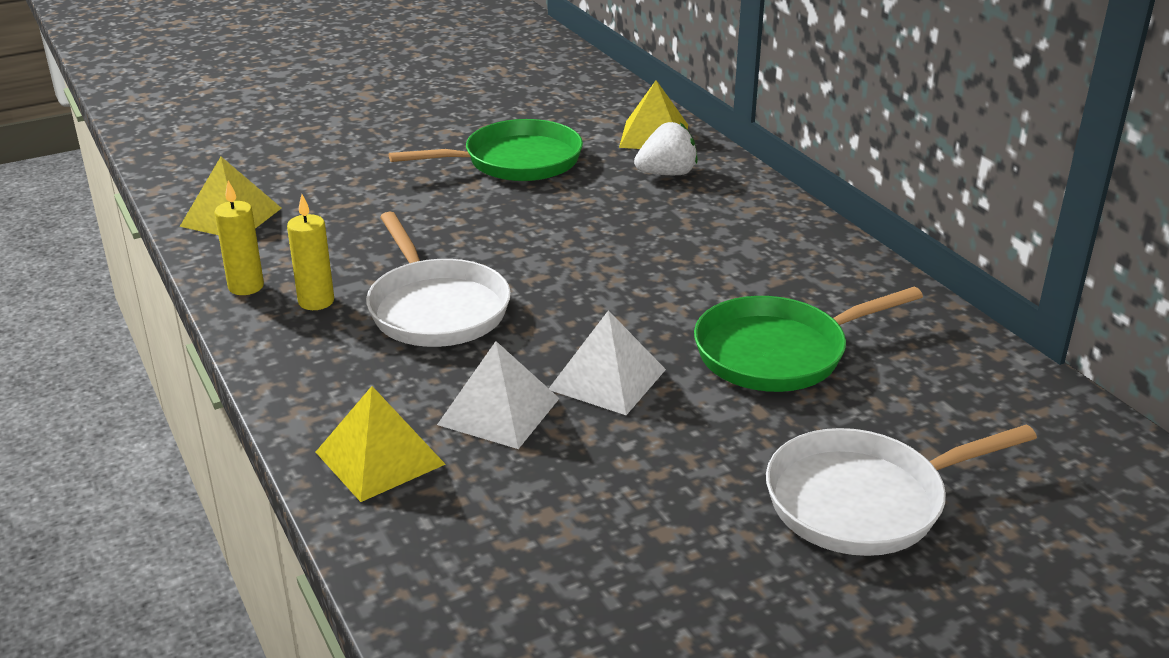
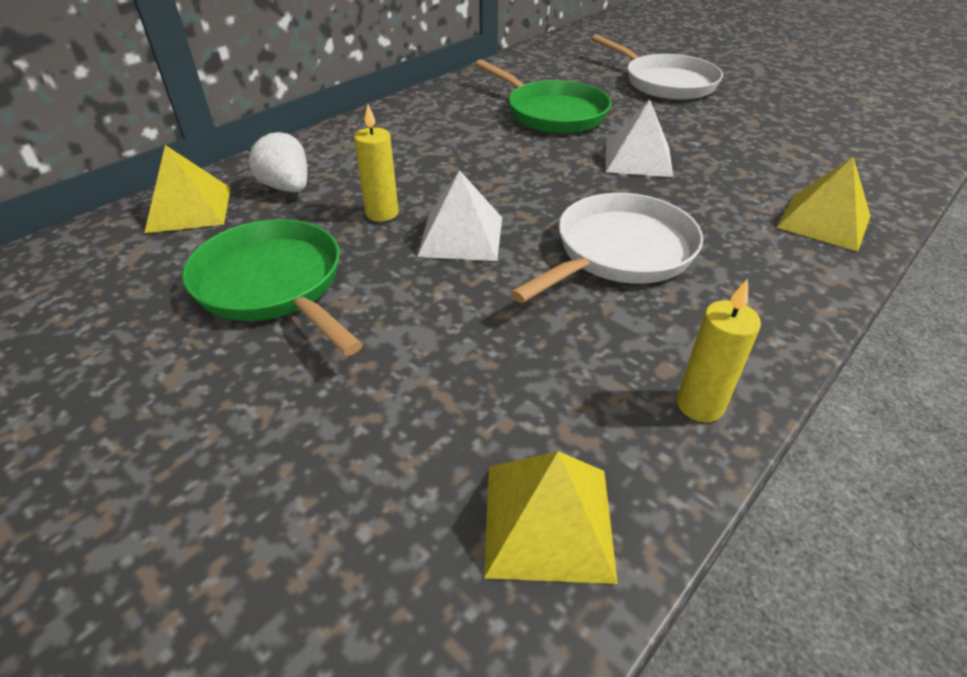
camera: 110 degrees left, 10 degrees up
(316, 301) = (675, 332): yellow candle -> yellow candle (382, 213)
(498, 411) = (718, 189): white pyramid -> white pyramid (461, 236)

